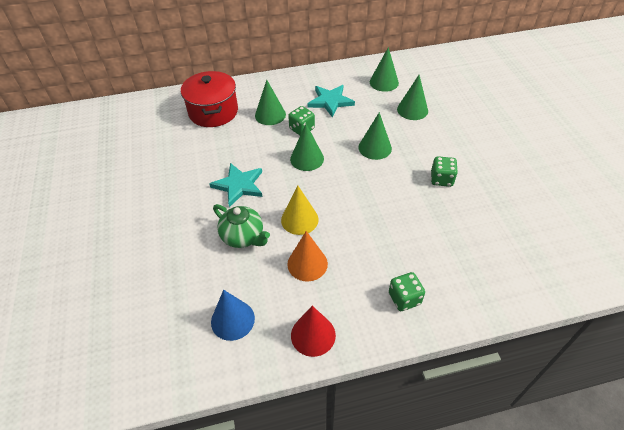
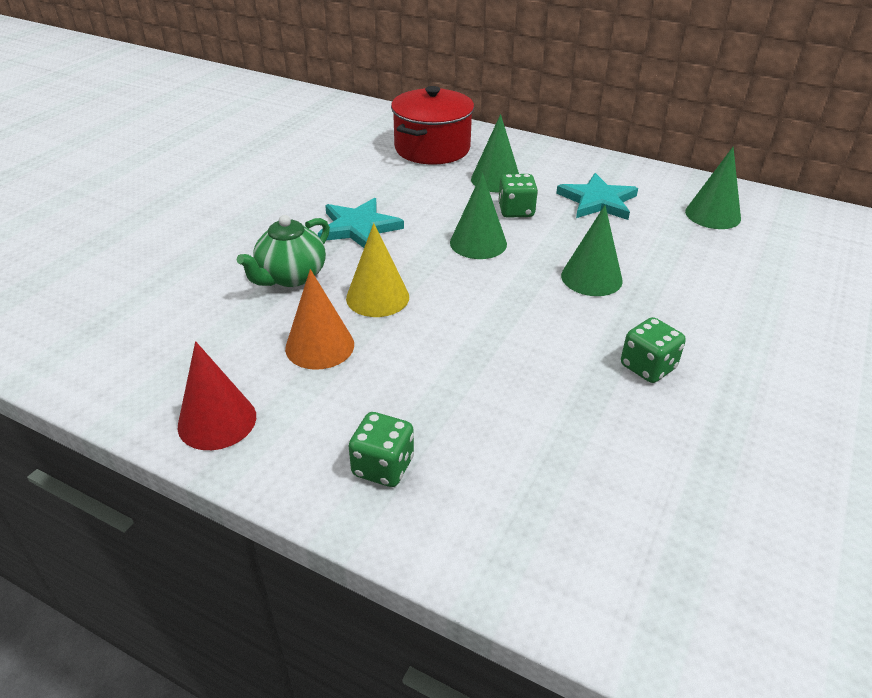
camera: 40 degrees right, 10 degrees down
(232, 320) = (163, 345): blue cone -> none
(243, 237) = (291, 276): green teapot -> green teapot turned 45 degrees clockwise
(412, 110) = (716, 264): green cone -> none

